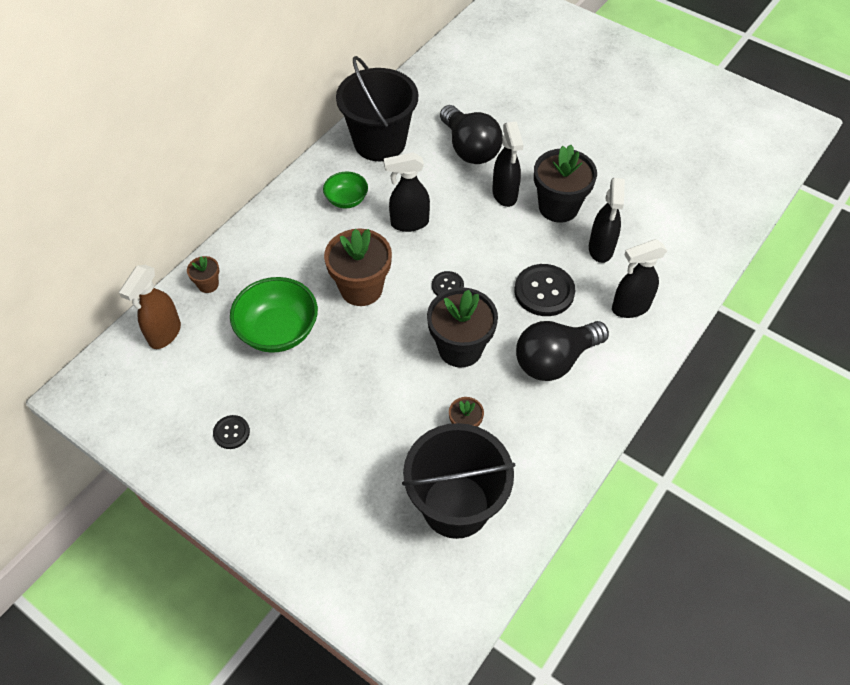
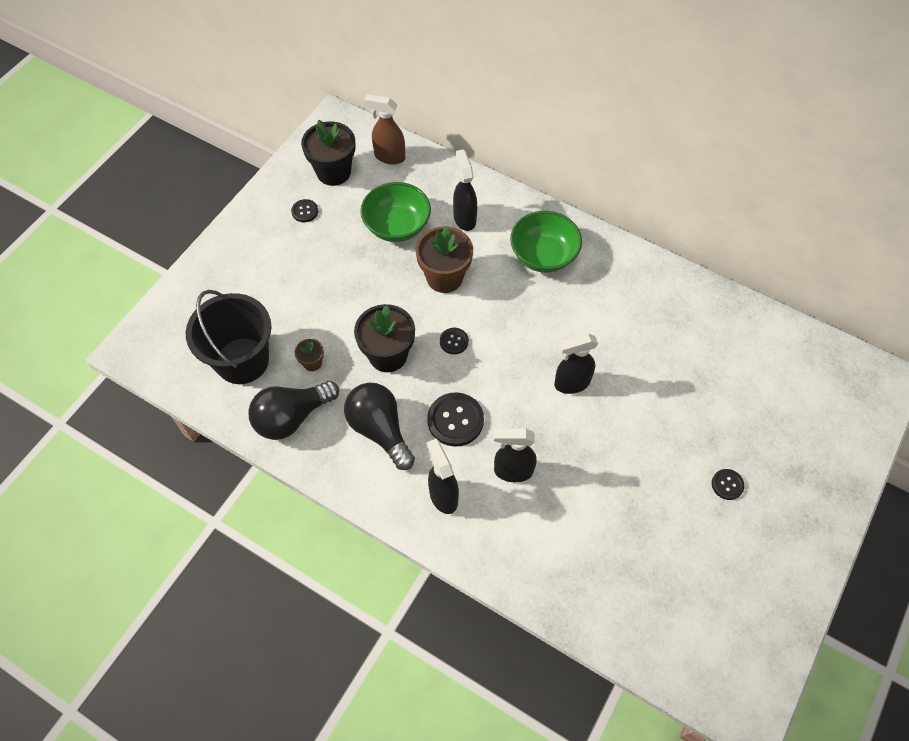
camera: 85 degrees right, 5 degrees up
(208, 284) = (438, 174): brown flower pot -> none
(346, 200) = (543, 255): green bowl -> green bowl, size x1.73
(379, 142) = (621, 273): black bucket -> none
(409, 223) = (523, 306): black spray bottle -> black spray bottle (464, 218)
(469, 148) = (628, 350): black light bulb -> black light bulb (292, 417)
(558, 207) = (562, 432): black flower pot -> black flower pot (333, 172)
(609, 104) = (727, 485): none -> black button

